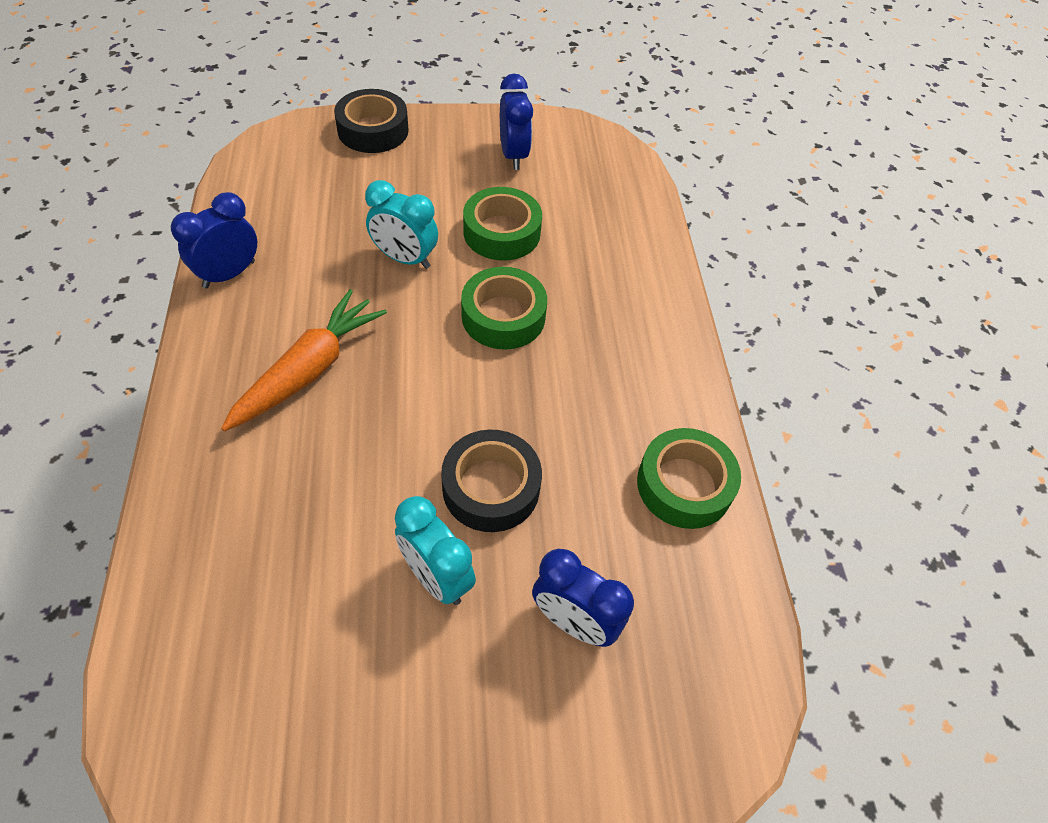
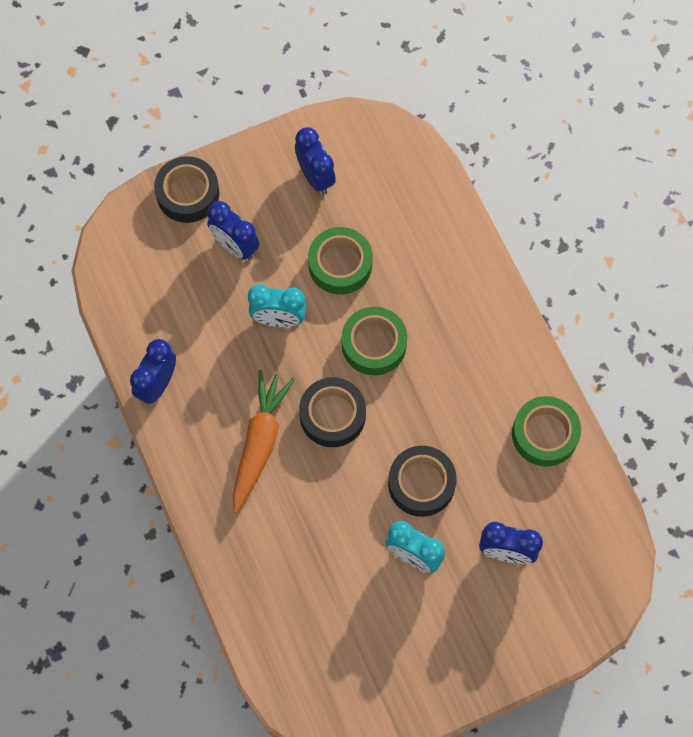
camera: 15 degrees left, 15 degrees up
(395, 184) = (235, 246): none -> blue clock
(415, 371) = (332, 415): none -> black tape

